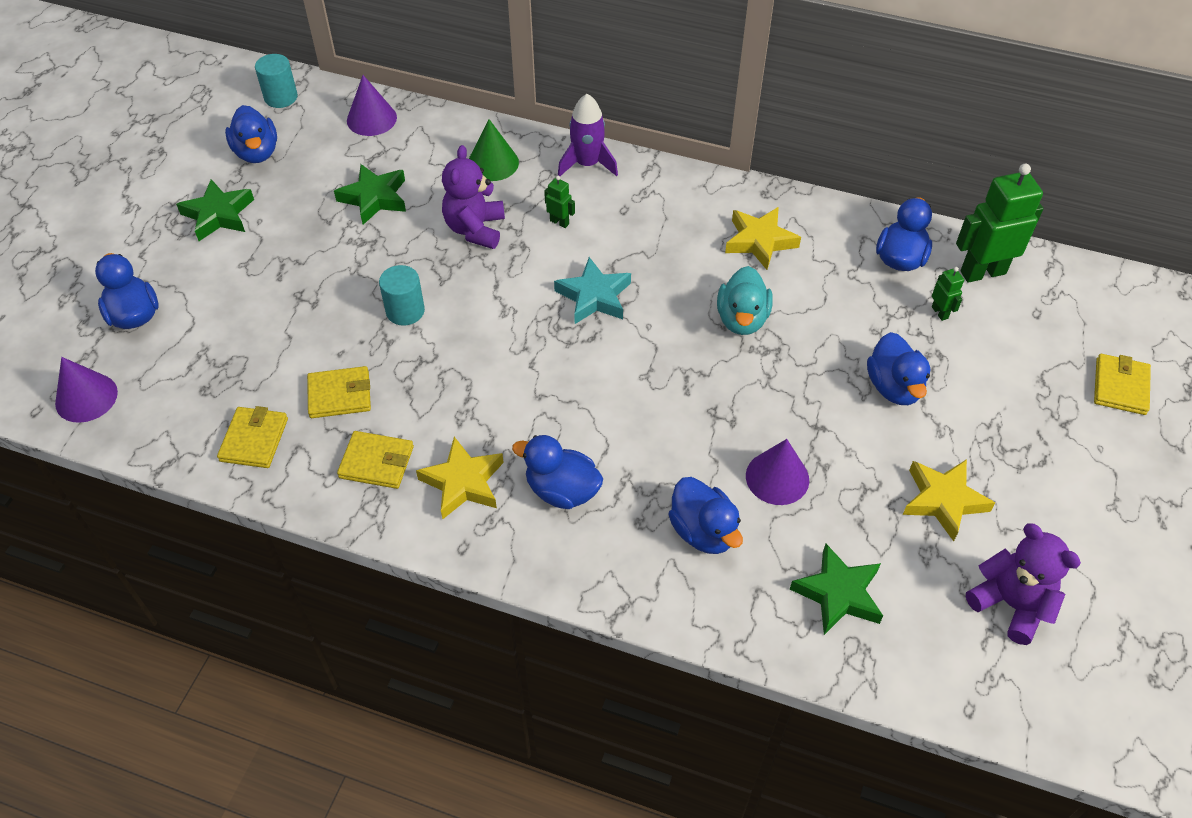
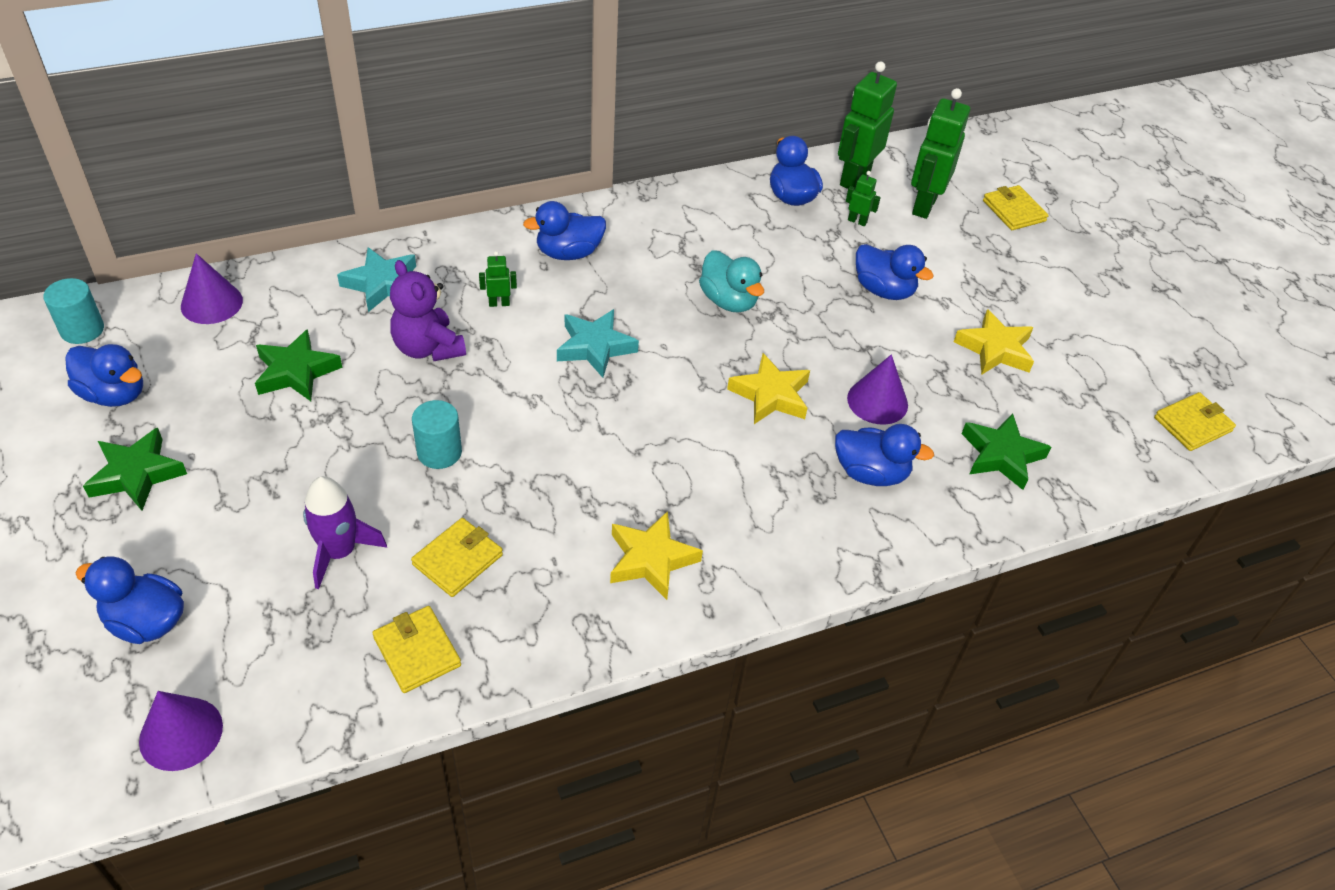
camera: 45 degrees left, 5 degrees down
(376, 462) = (557, 593): yellow wallet -> yellow wallet (1192, 424)
(493, 163) = (382, 284): green cone -> turquoise star
(562, 490) = (736, 512): blue duck -> blue duck (568, 253)
(587, 164) = (471, 244): purple rocket -> purple rocket (340, 552)
(759, 241) = (679, 235): yellow star -> yellow star (771, 395)
(1011, 604) = (1102, 391): purple teddy bear -> none
(1026, 332) = (923, 205): none -> green robot

